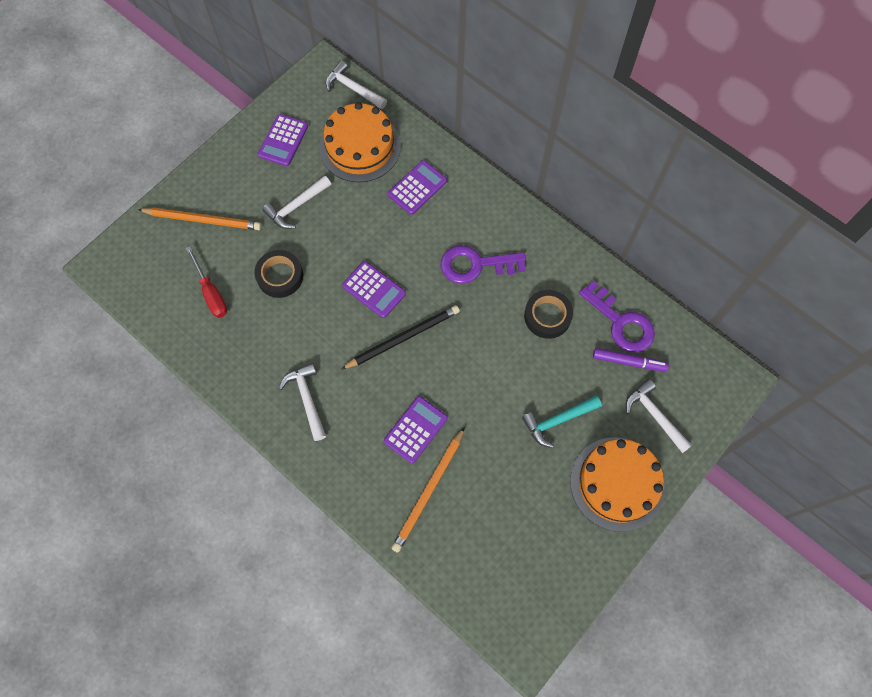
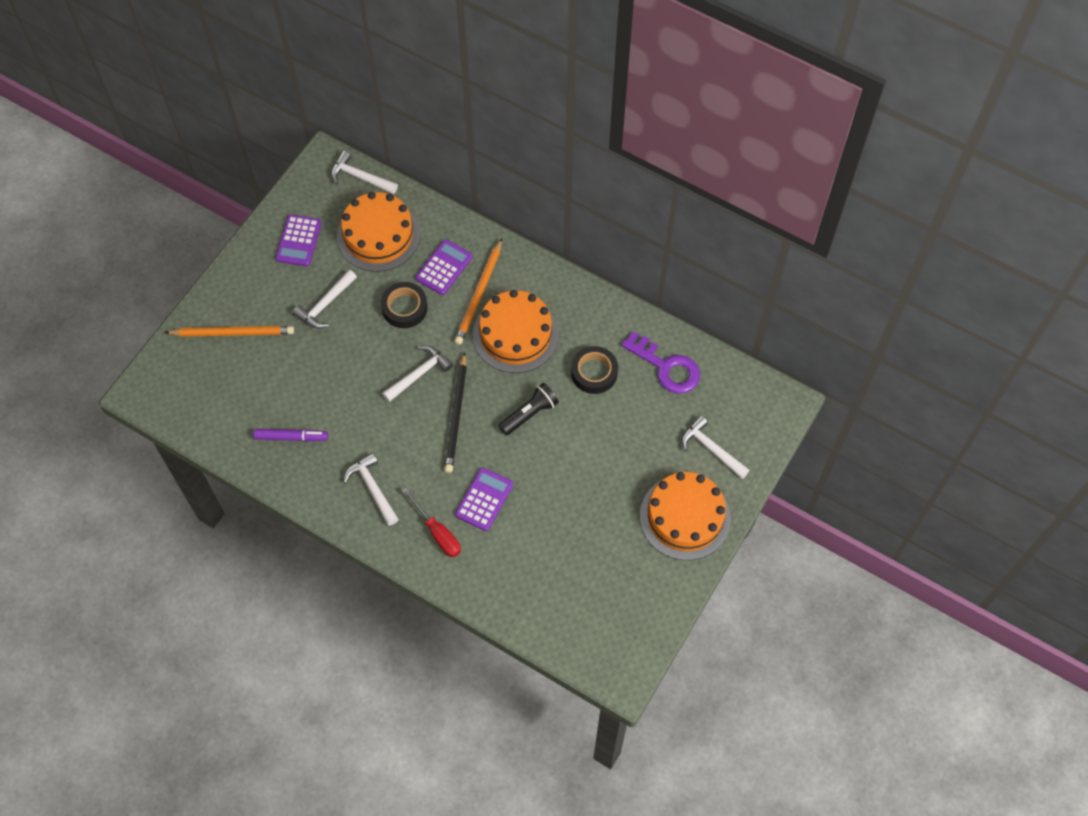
camera: 10 degrees left, 5 degrees down
(211, 293) = (256, 403): red screwdriver -> red screwdriver (437, 532)
(280, 276) = (322, 376): black tape -> black tape (404, 308)
(374, 290) = (419, 374): purple calculator -> white hammer
(403, 338) = (456, 415): black pencil -> black pencil turned 135 degrees clockwise
(428, 491) = (507, 554): orange pencil -> orange pencil (479, 294)
(475, 265) = (515, 334): purple key -> orange cake
(476, 348) = (529, 414): none -> black flashlight
(558, 421) = (620, 469): turquoise hammer -> none
(629, 362) = (679, 403): purple marker -> purple marker (291, 437)

